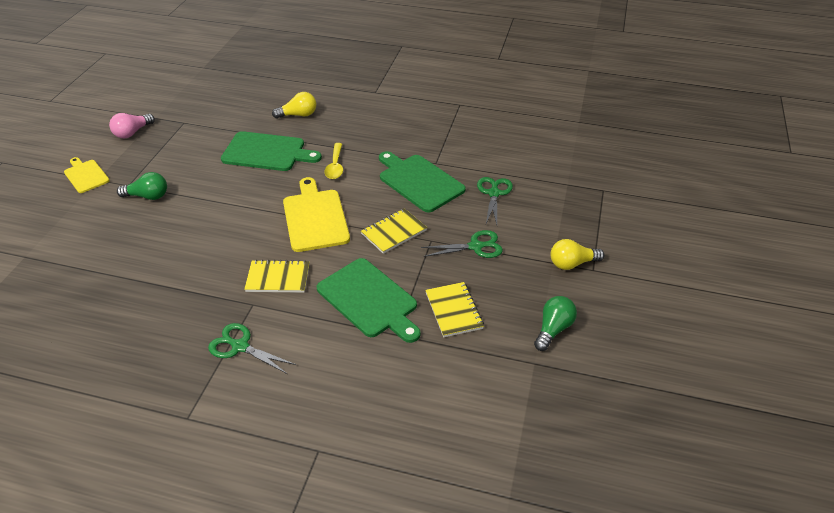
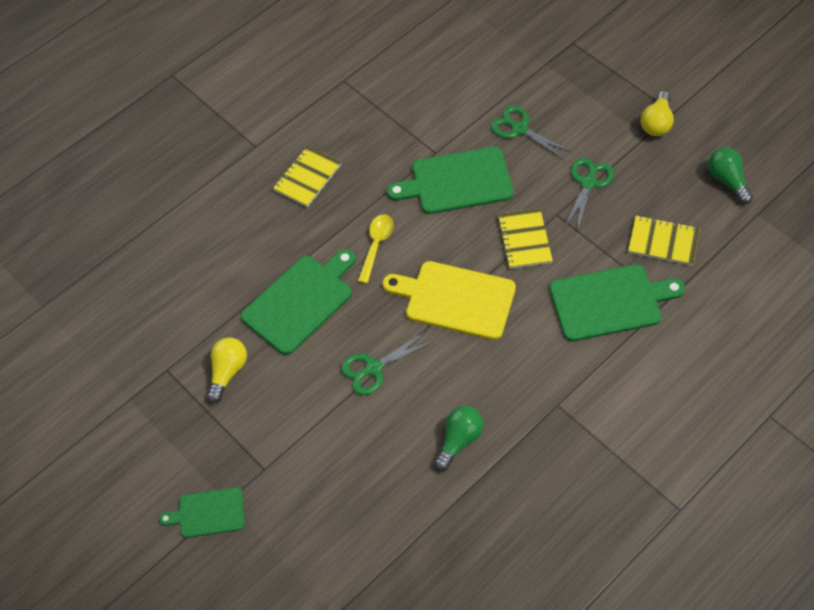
camera: 55 degrees left, 15 degrees up
(86, 175) = (208, 513): yellow cutting board -> green cutting board
(132, 133) = (146, 435): pink light bulb -> none
(148, 196) = (303, 453): green light bulb -> green light bulb (459, 440)
(240, 346) = (611, 435): green scissors -> green scissors (374, 368)
(278, 278) = (531, 368): yellow notebook -> yellow notebook (307, 178)
(298, 115) = (245, 241): yellow light bulb -> yellow light bulb (228, 372)
(335, 166) = (376, 245): yellow spoon -> yellow spoon turned 105 degrees counterclockwise

